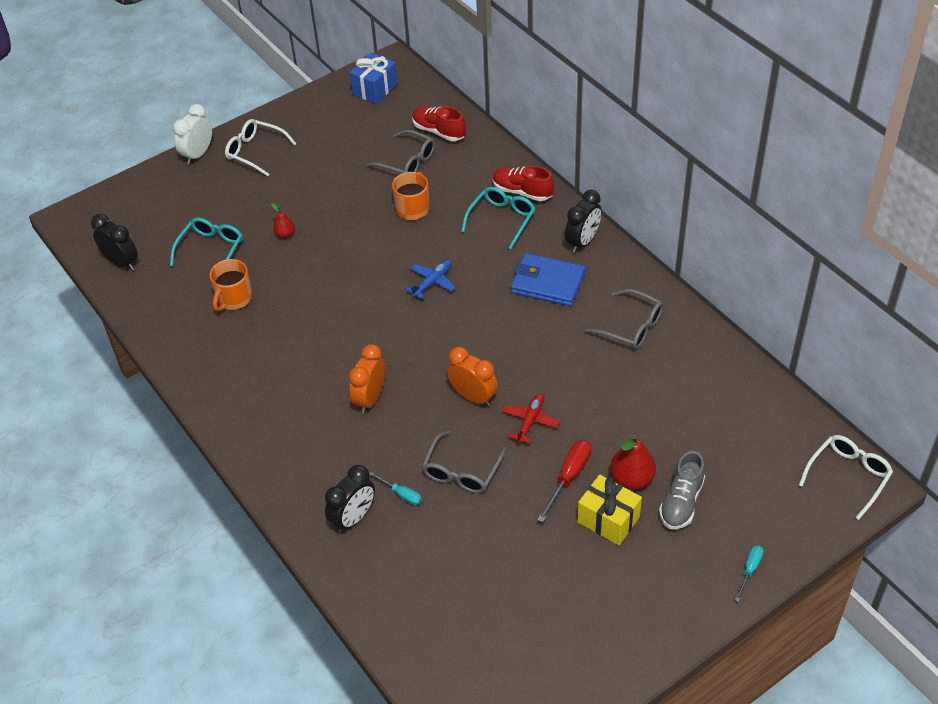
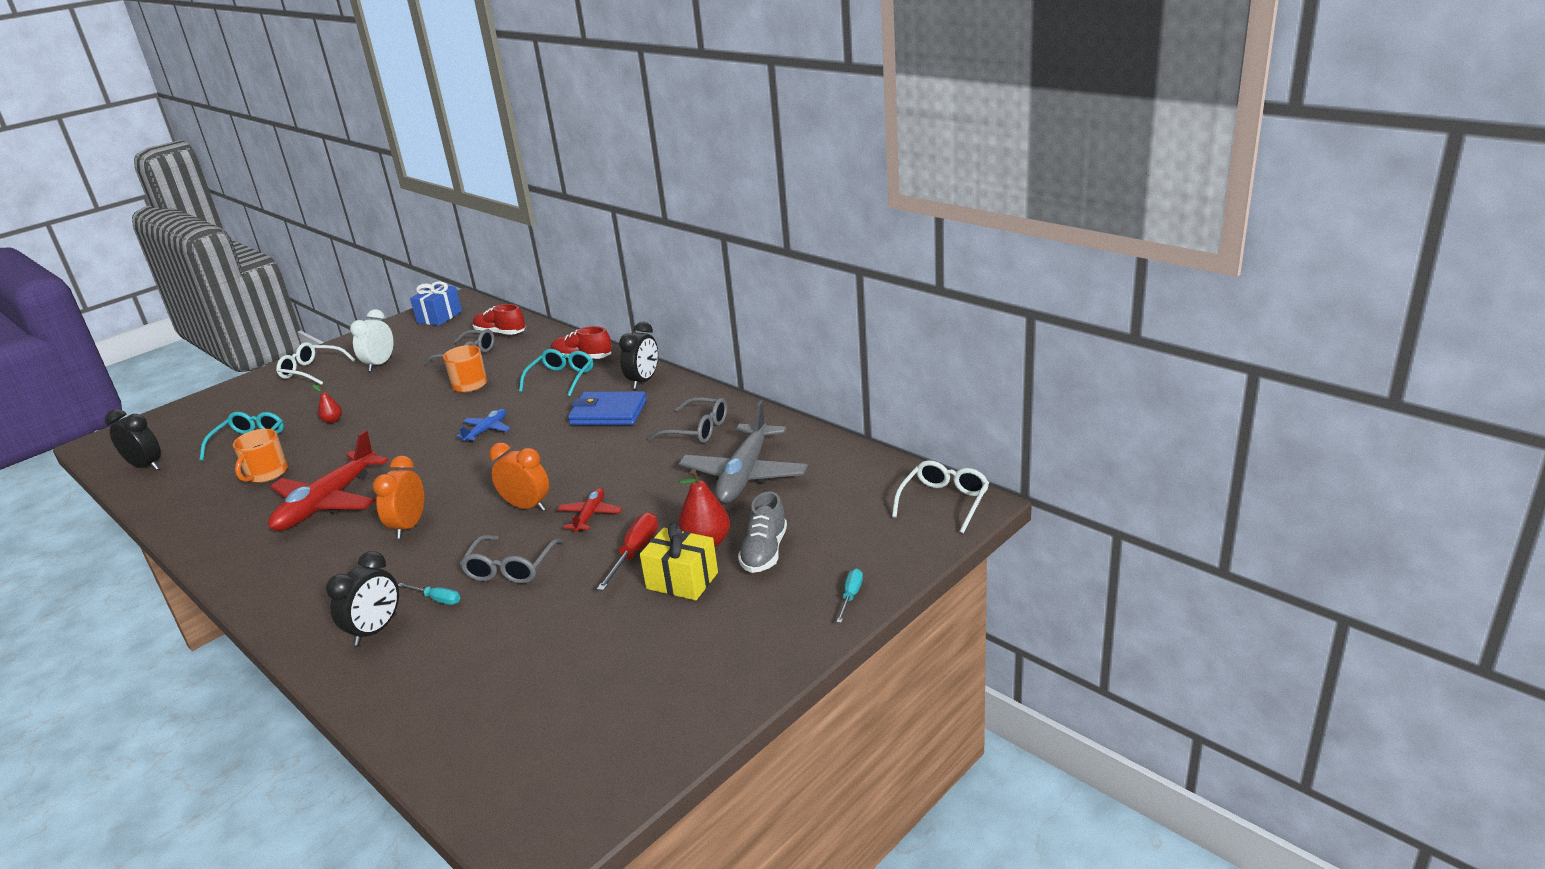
camera: 10 degrees left, 20 degrees down
(198, 154) = (251, 381): white clock -> white clock (380, 364)
(294, 351) = (328, 503): none -> red plane
(671, 399) = (745, 475): none -> grey plane

